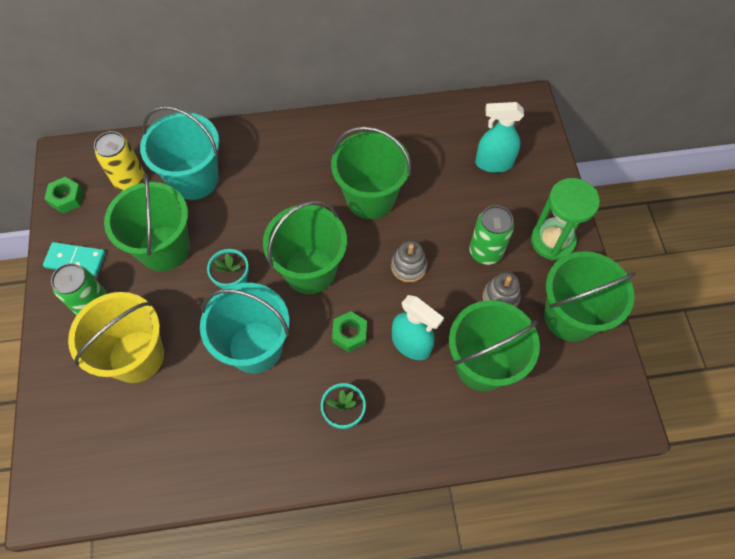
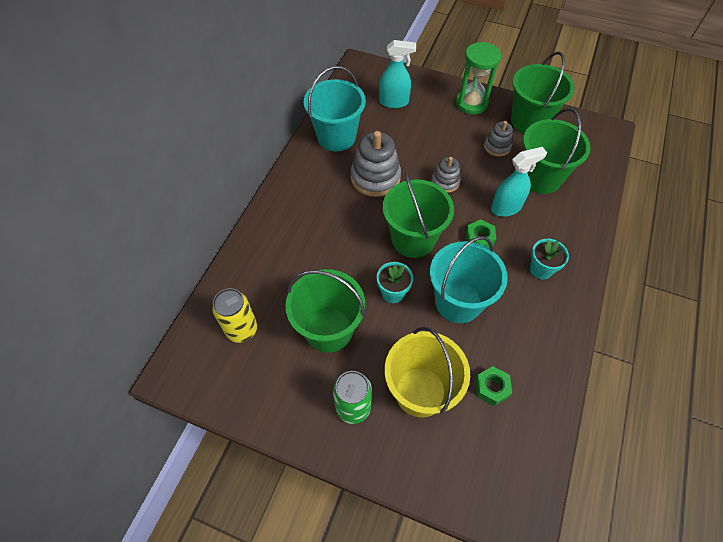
camera: 60 degrees left, 5 degrees down
(67, 198) = (221, 390): green nut -> green nut (491, 388)
(76, 260) = (293, 406): turquoise domino -> none
(194, 179) = (276, 281): turquoise bucket -> turquoise bucket (336, 137)
(370, 198) = (375, 177): green bucket -> grey stacking toy
(485, 252) = (459, 138): green can -> none
(493, 163) = (394, 102): turquoise spray bottle -> turquoise spray bottle turned 120 degrees counterclockwise

